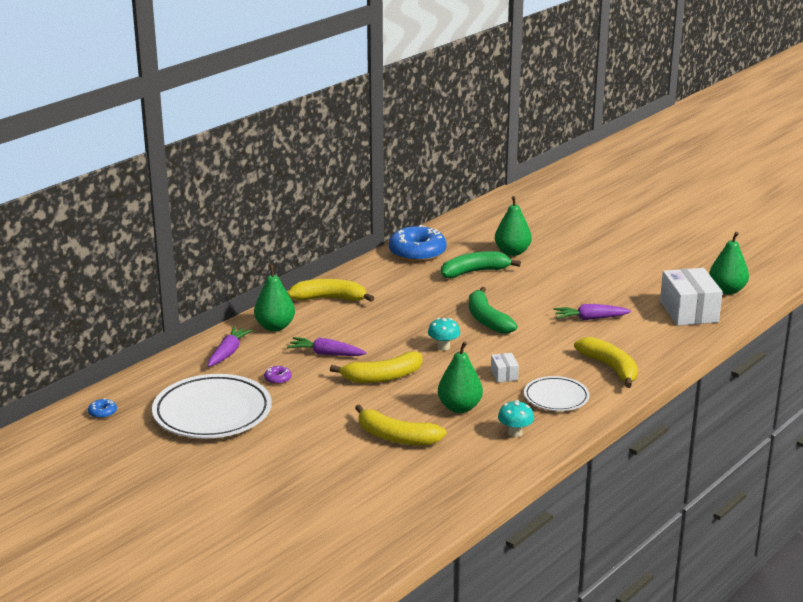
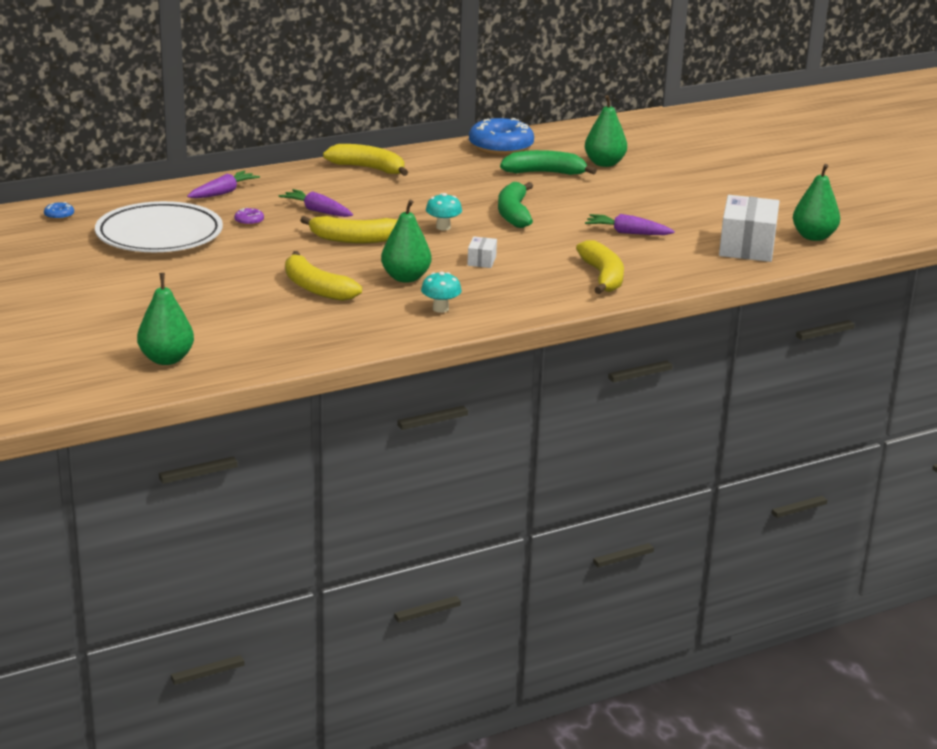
camera: 20 degrees right, 0 degrees up
(275, 327) = (290, 181): green pear -> green pear (166, 359)
(556, 397) = (516, 289): white plate -> none

